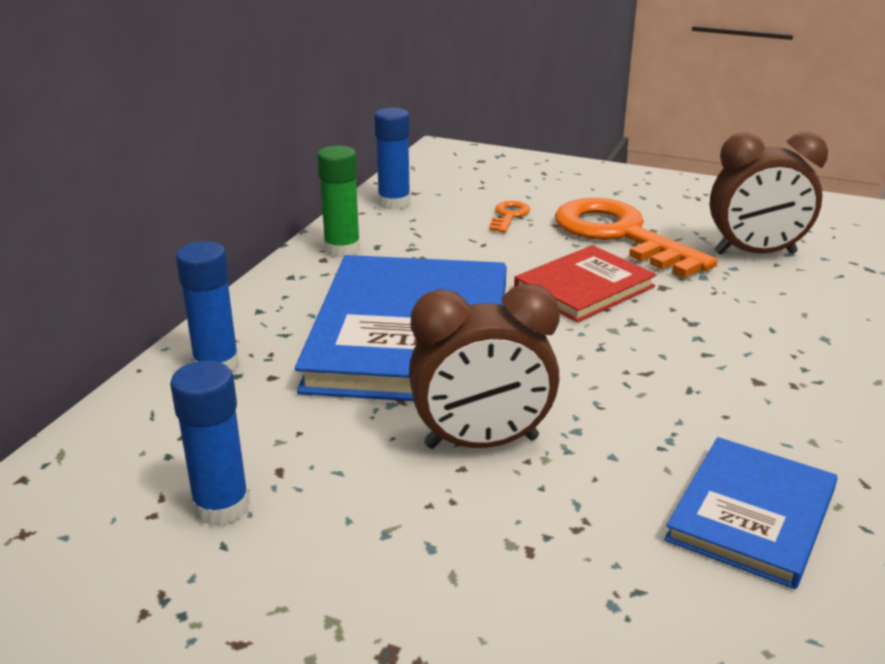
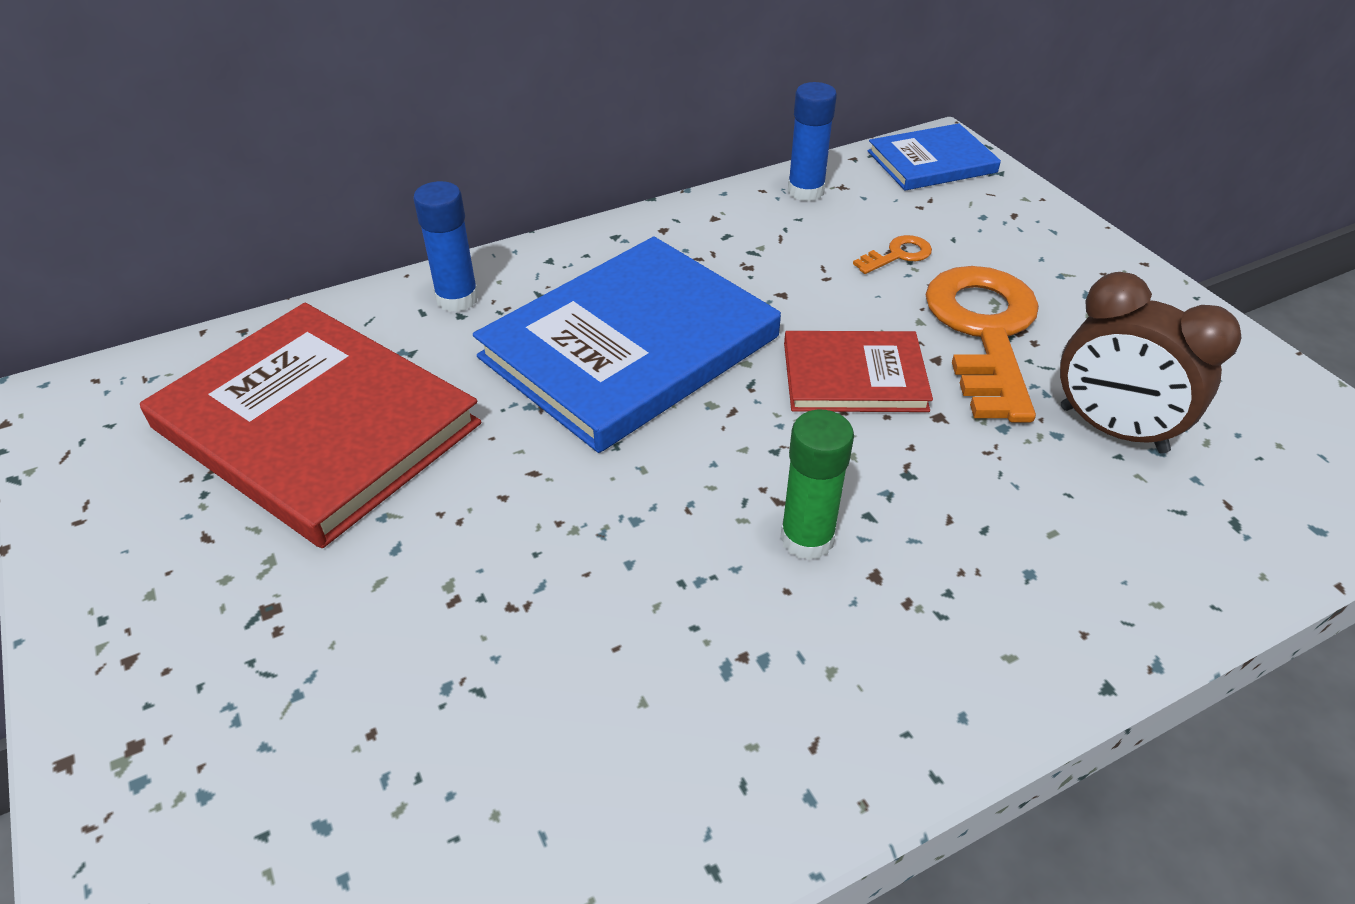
camera: 40 degrees right, 15 degrees up
(221, 507) = (316, 426): blue glue stick -> red book
(342, 249) = (691, 226): green glue stick -> green glue stick (807, 539)
(482, 443) = (546, 484): brown clock -> none
(751, 515) = (661, 696): blue book -> blue book (931, 162)

